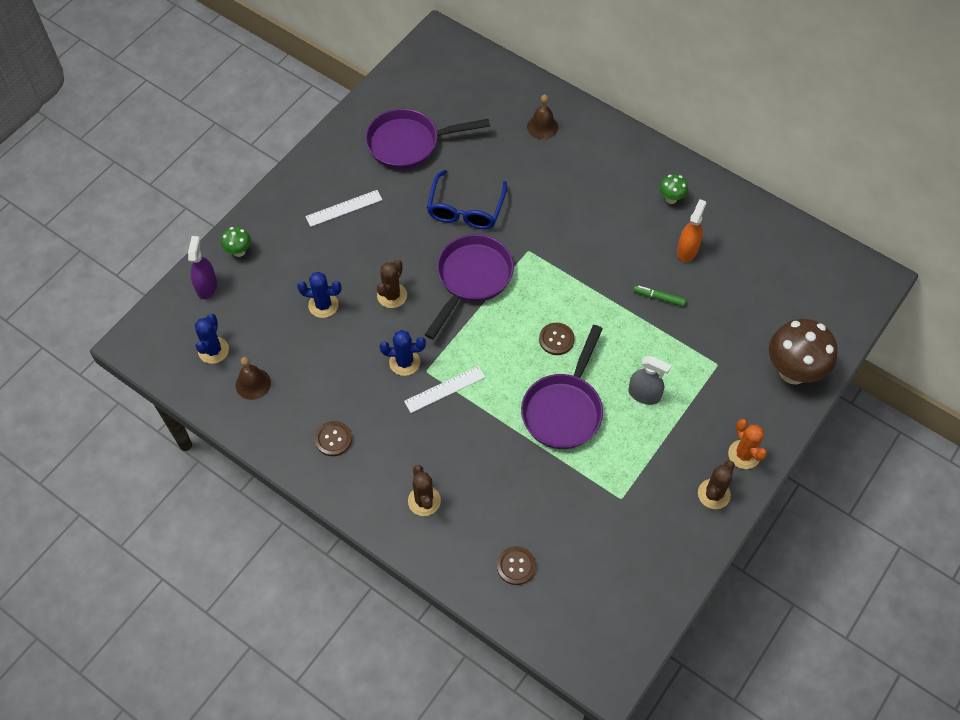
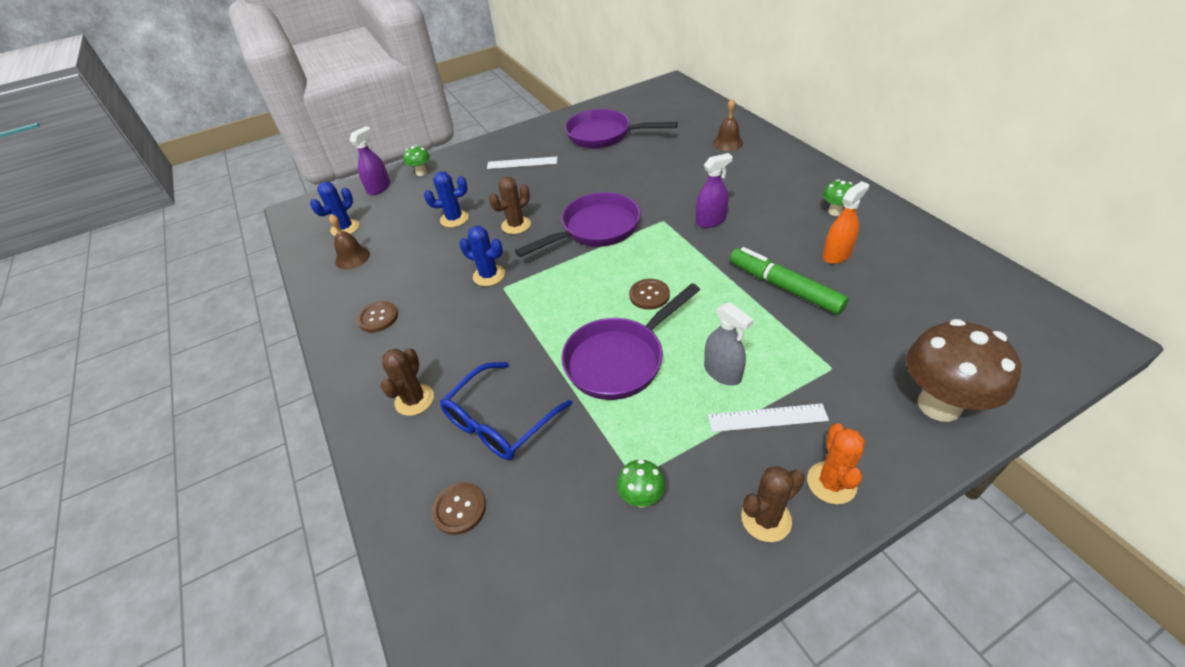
camera: 30 degrees right, 15 degrees down
(323, 305) = (454, 219): blue cactus -> blue cactus turned 45 degrees counterclockwise
(445, 389) = (509, 307): white ruler -> white ruler (767, 418)
(465, 209) = (623, 182): blue glasses -> blue glasses (500, 421)
(570, 239) = (710, 221): none -> purple spray bottle
(632, 510) = (641, 498): none -> green mushroom
(659, 298) = (784, 287): green marker -> green marker, size x1.98

